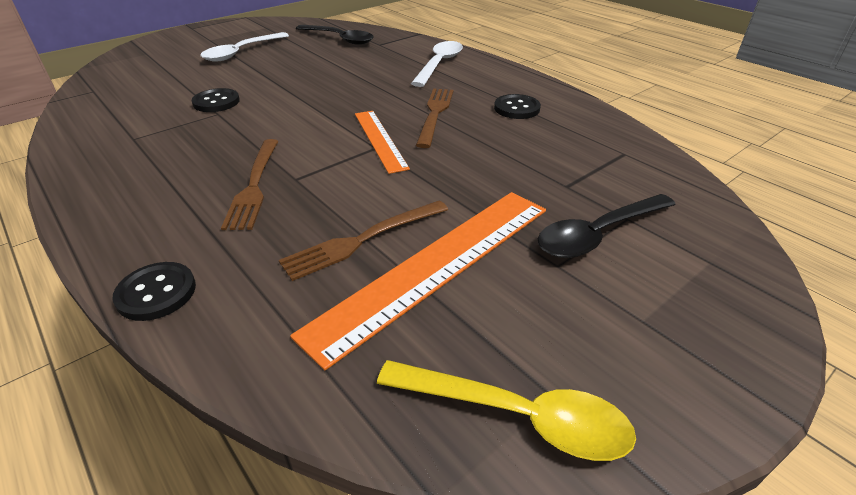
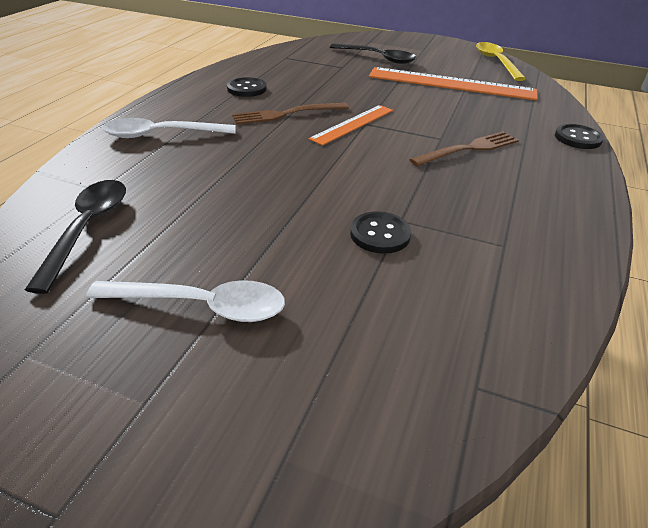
camera: 120 degrees left, 0 degrees up
(362, 240) = (461, 102): brown fork -> none

